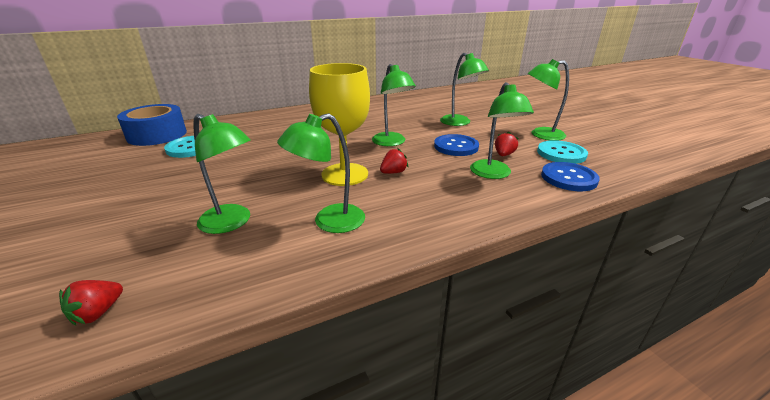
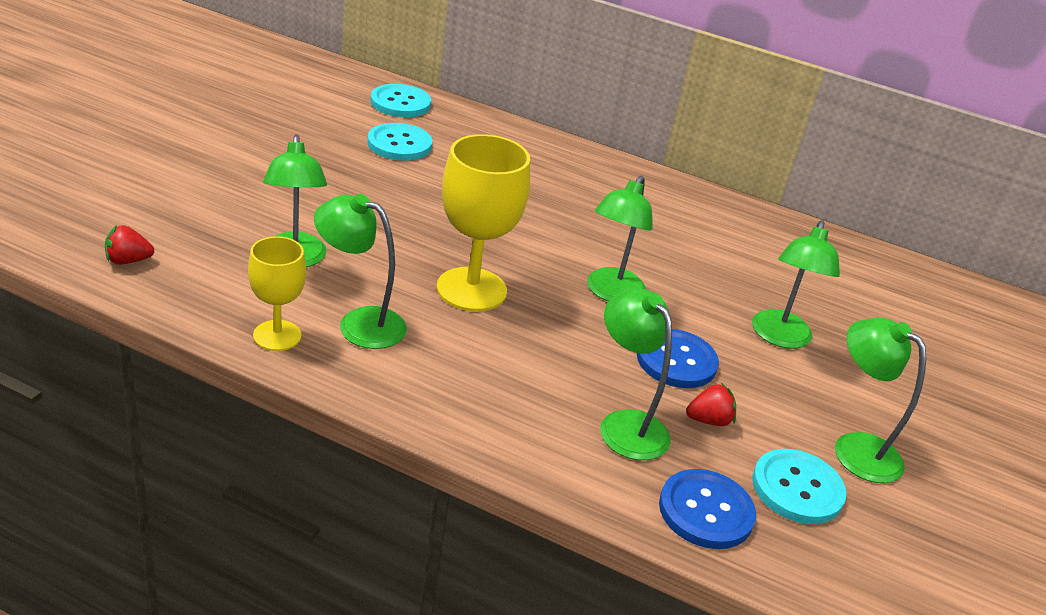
camera: 45 degrees right, 5 degrees up
(157, 135) = (400, 103): blue tape -> turquoise button
(301, 262) = (277, 335): none -> yellow goblet
(393, 172) = (522, 328): red strawberry -> none
(493, 174) = (625, 424): green lamp -> green lamp turned 105 degrees clockwise

